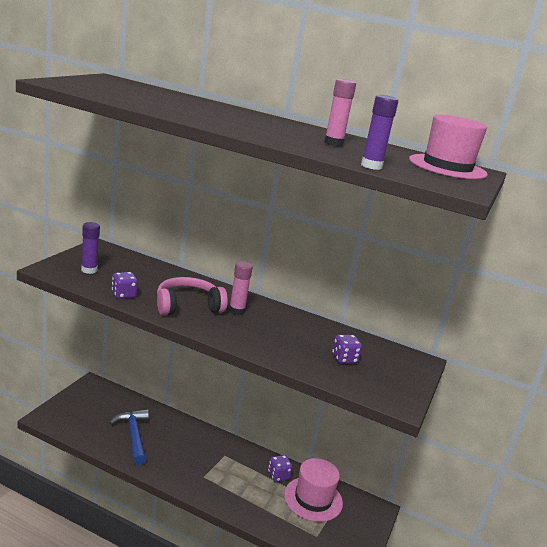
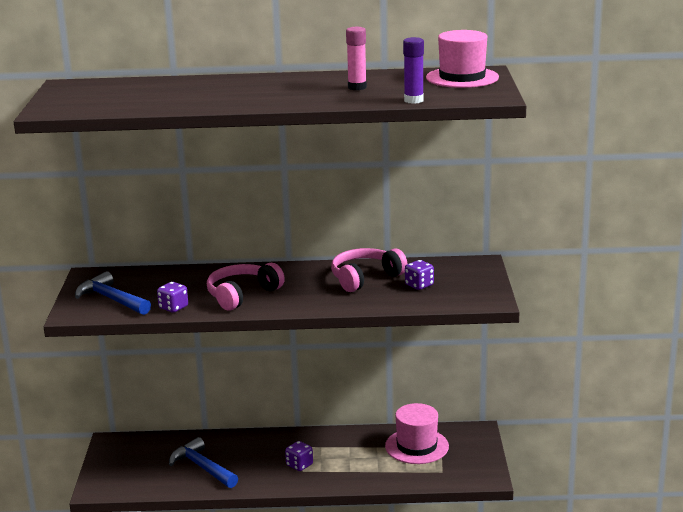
camera: 20 degrees left, 0 degrees up
(89, 270) = (111, 299): purple glue stick -> blue hammer
(237, 311) = (289, 282): pink glue stick -> none
(278, 475) = (370, 442): purple dice -> purple dice (299, 465)
(303, 332) = (365, 278): none -> pink headphones

